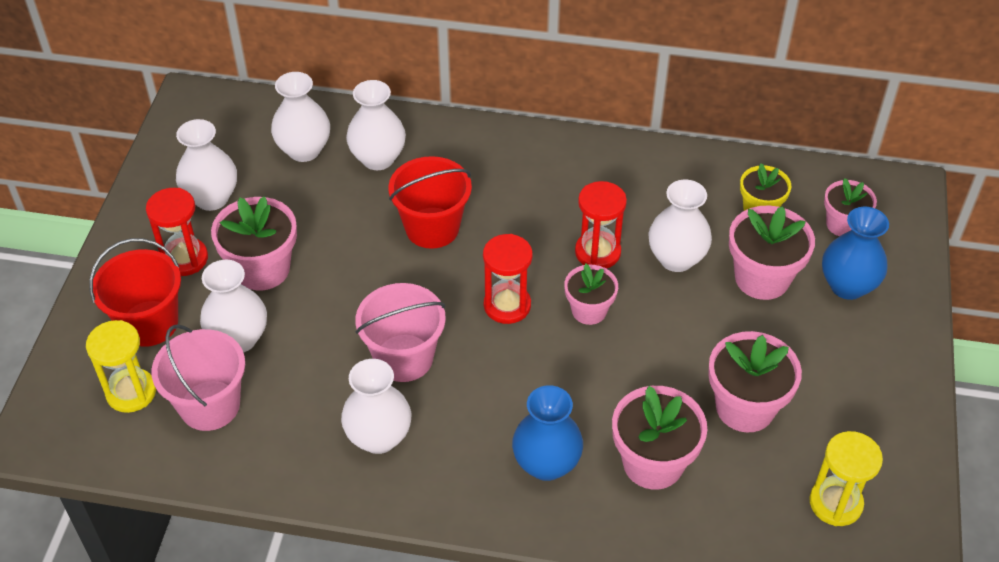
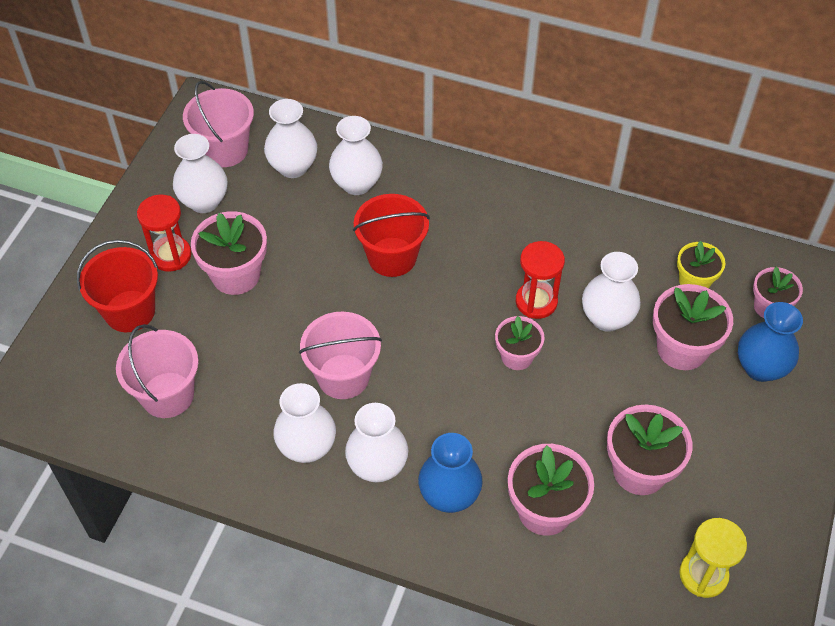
camera: 10 degrees right, 5 degrees up
(131, 392) = (103, 372): yellow hourglass -> none
(224, 142) = (225, 150): none -> pink bucket
(239, 339) = (203, 337): white vase -> white vase (377, 466)
(507, 305) = (444, 340): red hourglass -> none

